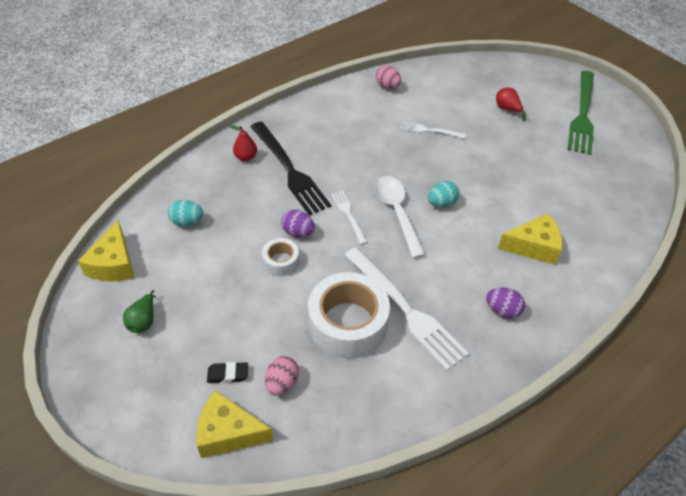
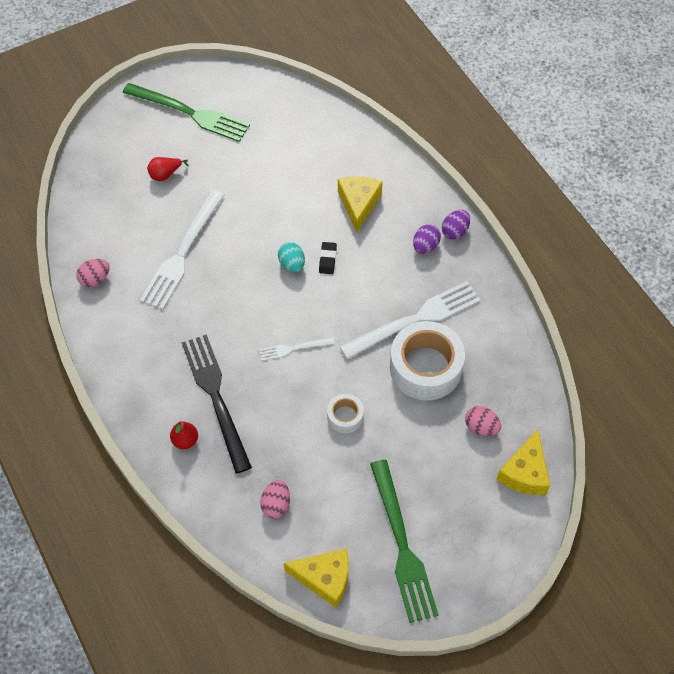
camera: 80 degrees left, 10 degrees up
(143, 321) = (402, 545): green pear -> green fork
(187, 222) = (276, 504): turquoise egg -> pink egg
(228, 374) = (468, 471): black eraser -> black eraser (327, 260)
(289, 170) = (216, 397): black fork -> black fork turned 90 degrees counterclockwise
(298, 232) = (309, 397): purple egg -> purple egg (455, 231)
(397, 213) = (298, 305): white spoon -> none
(429, 130) = (182, 253): white fork -> white fork, size x2.02

